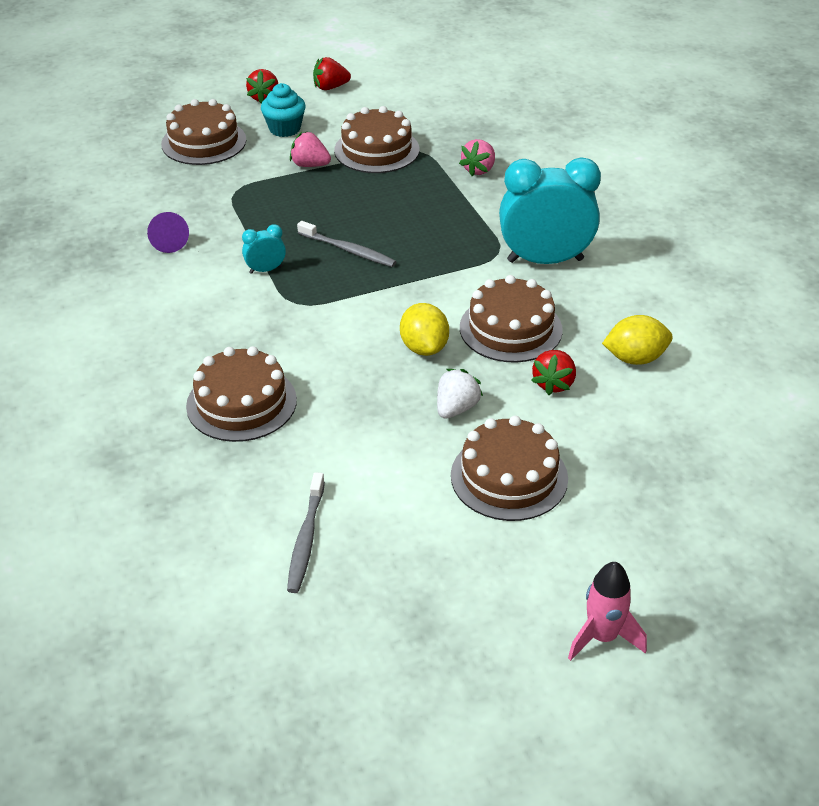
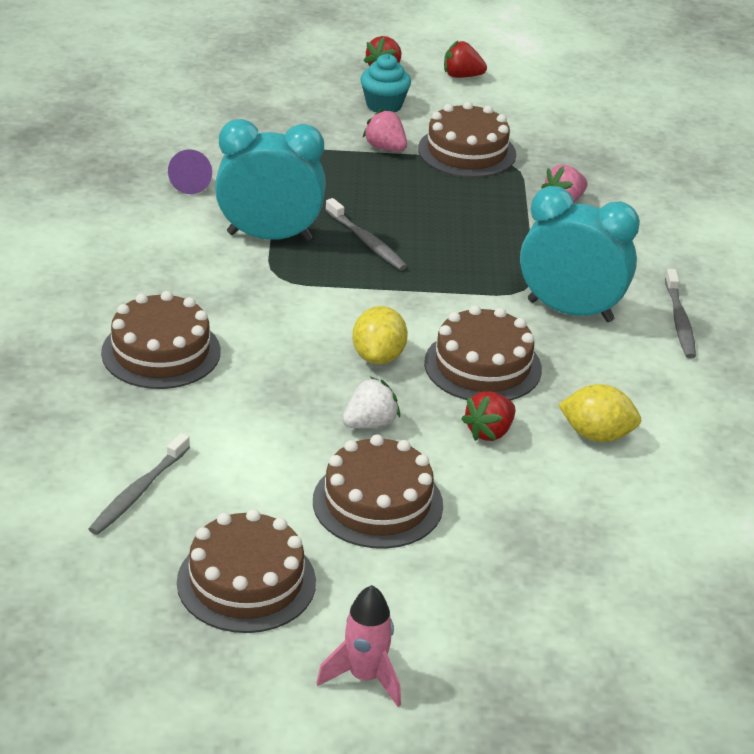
camera: 20 degrees right, 5 degrees down
(204, 142) = (291, 97): brown cake -> brown cake (246, 582)
(265, 270) = (269, 236): turquoise clock -> turquoise clock, size x2.29
(630, 243) = (679, 321): none -> grey toothbrush

